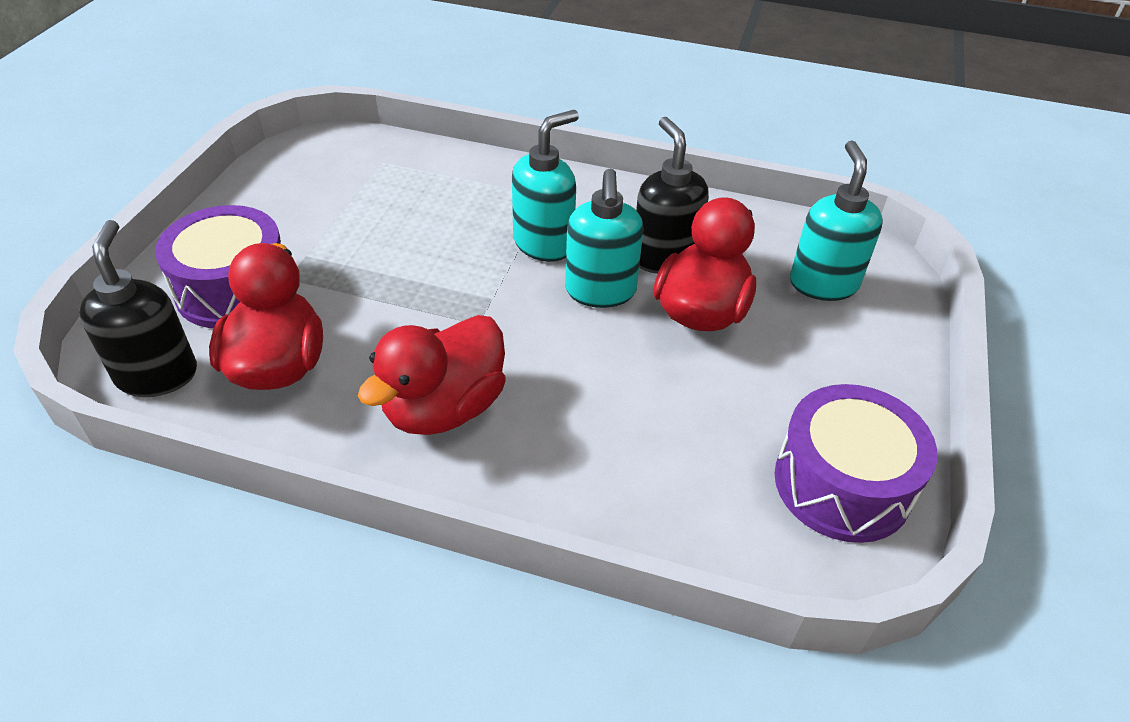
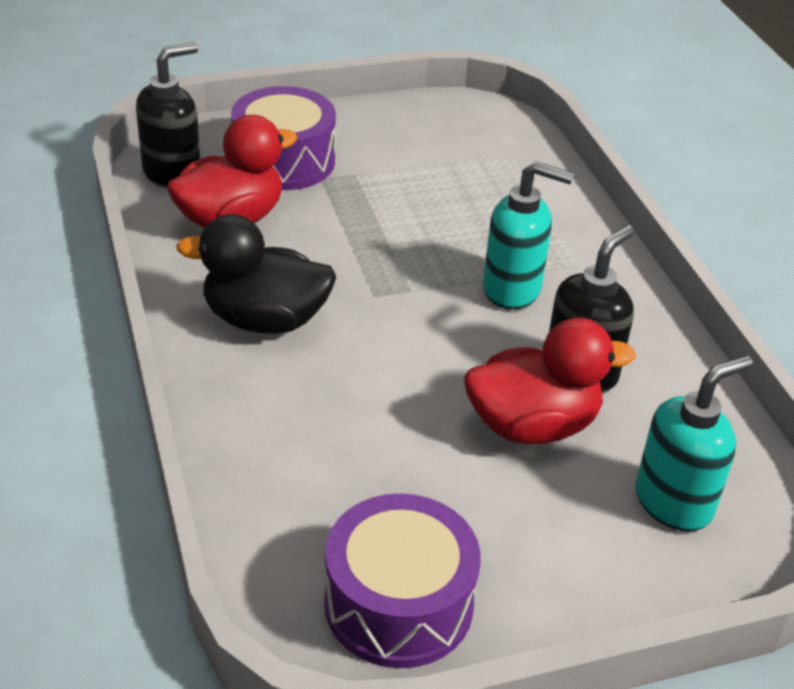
camera: 55 degrees right, 5 degrees down
(444, 408) = (265, 320): red duck -> black duck
(600, 291) = (488, 349): turquoise soap dispenser -> none

